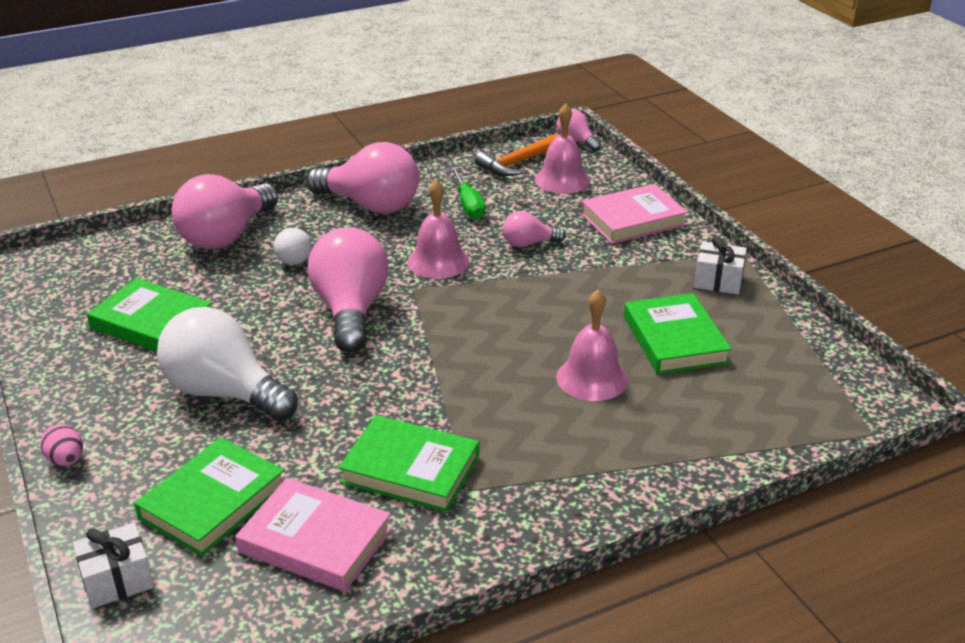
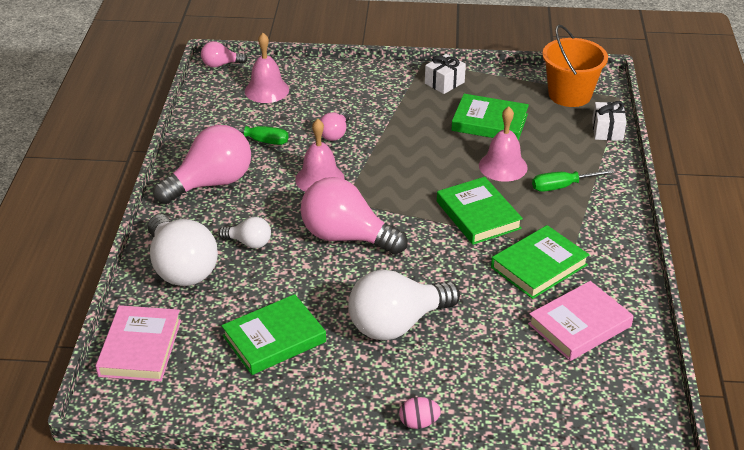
camera: 60 degrees left, 5 degrees up
(117, 580) = (564, 422): white gift -> white gift (607, 130)
(213, 502) = (514, 360): green book -> green book (478, 215)
(226, 236) = (181, 268): pink light bulb -> white light bulb
(517, 163) = (222, 99): orange hammer -> none
(599, 441) = (562, 186): none -> green screwdriver
(633, 219) = (346, 84): pink book -> pink book (140, 348)
(820, 386) = (569, 95): none -> orange bucket

